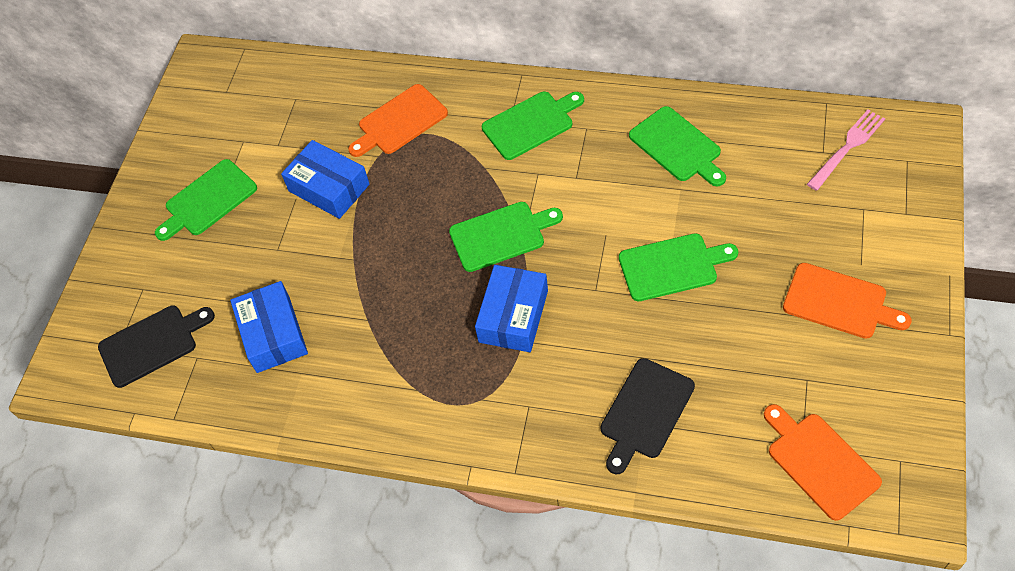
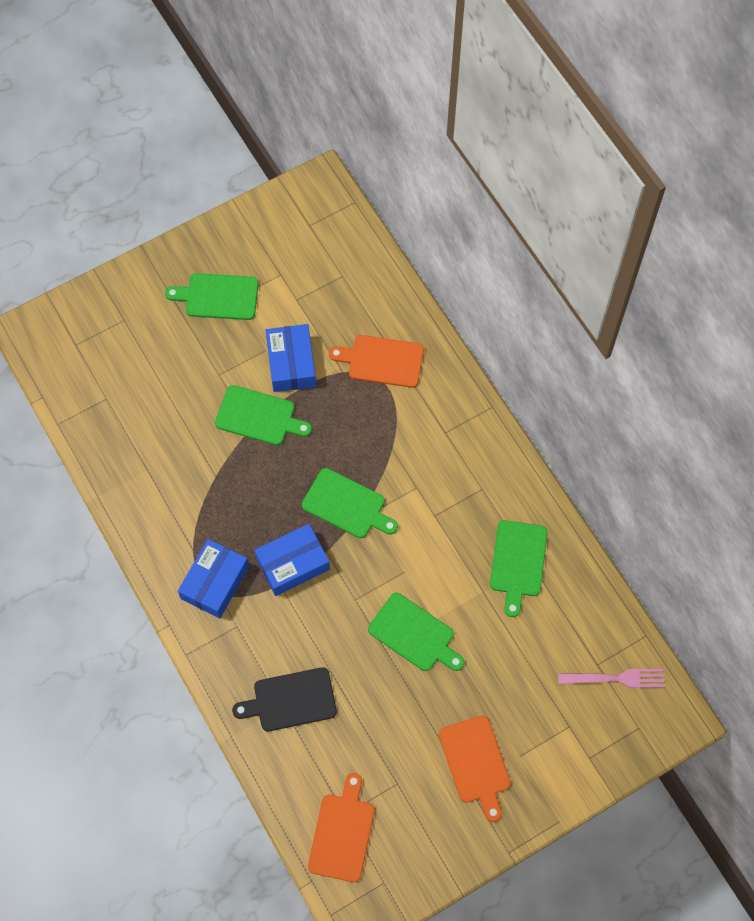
camera: 40 degrees right, 10 degrees up
(152, 344) = (93, 363): black cutting board -> none
(273, 334) = (159, 428): blue box -> blue box (215, 582)
(530, 124) = (454, 448): green cutting board -> green cutting board (259, 416)

